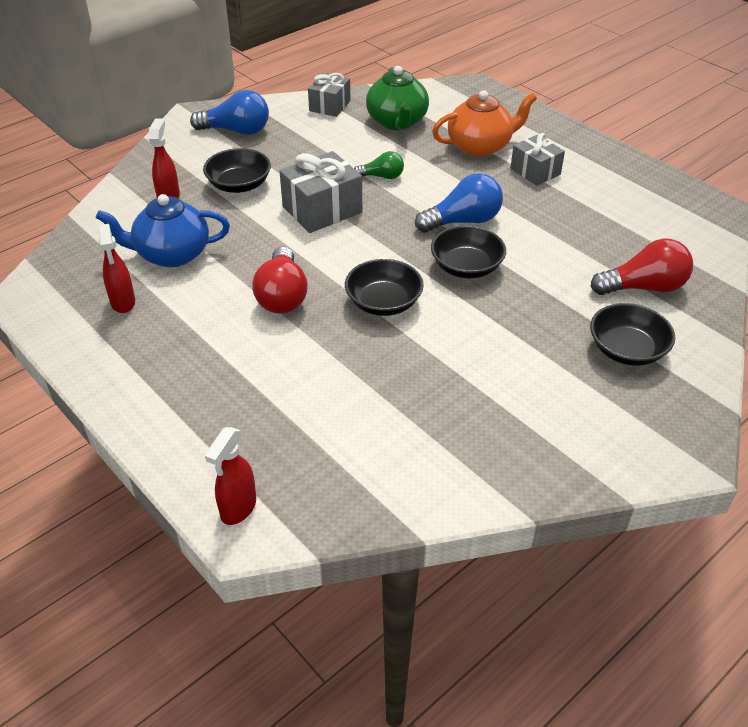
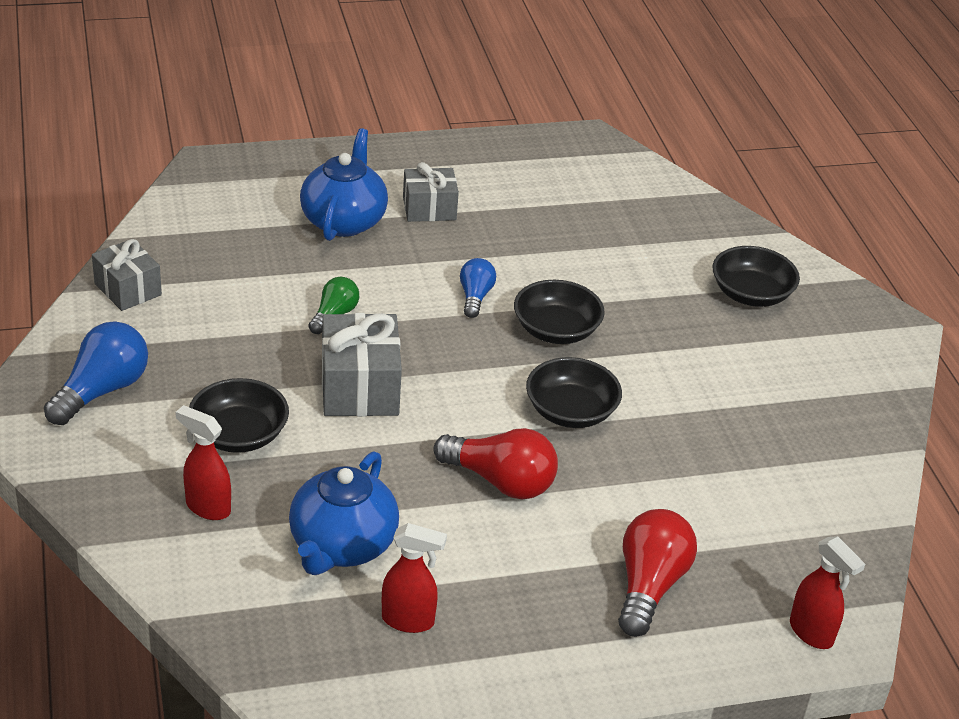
camera: 65 degrees left, 5 degrees down
(397, 122) = (227, 254): green teapot -> none
(463, 221) = (475, 297): blue light bulb -> blue light bulb, size x0.59
(480, 146) = (344, 220): orange teapot -> blue teapot
(643, 287) = (673, 240): red light bulb -> red light bulb (649, 586)

